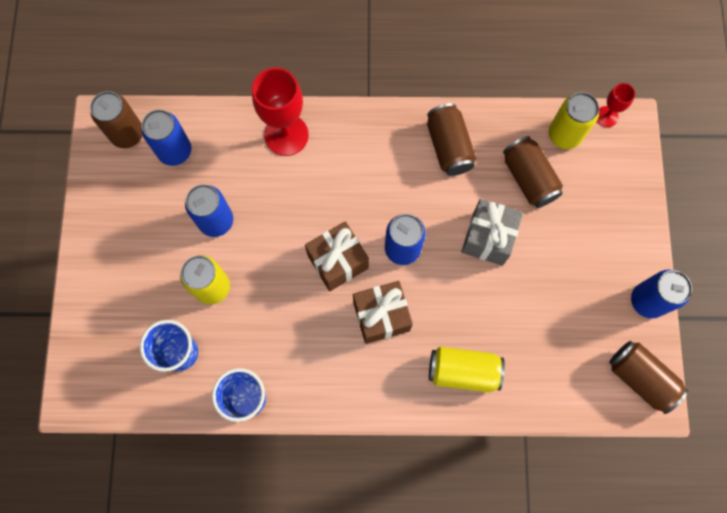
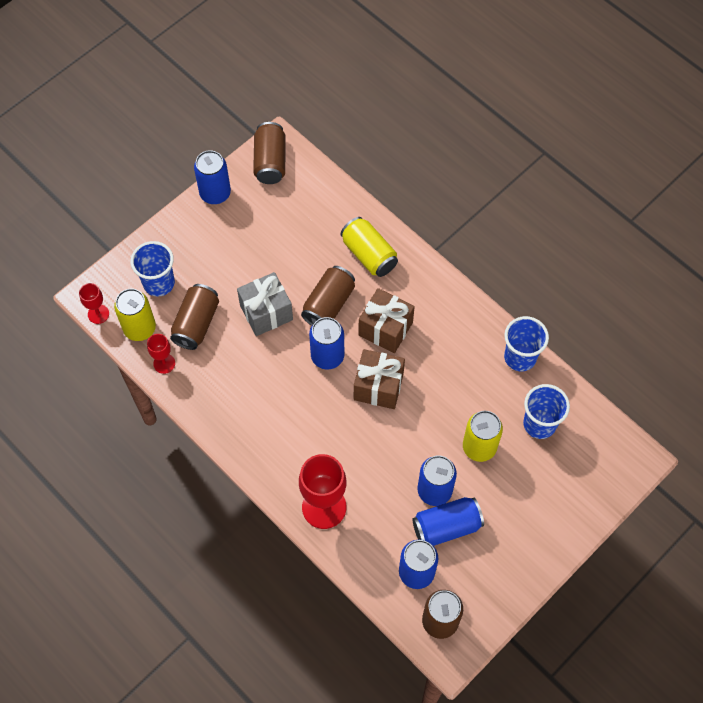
camera: 135 degrees left, 10 degrees down
(182, 203) = (446, 527): none -> blue can
(449, 147) = (222, 392): brown can -> brown can (328, 304)
(515, 127) = (164, 363): none -> red goblet
(594, 182) = (159, 283): none -> blue cup

